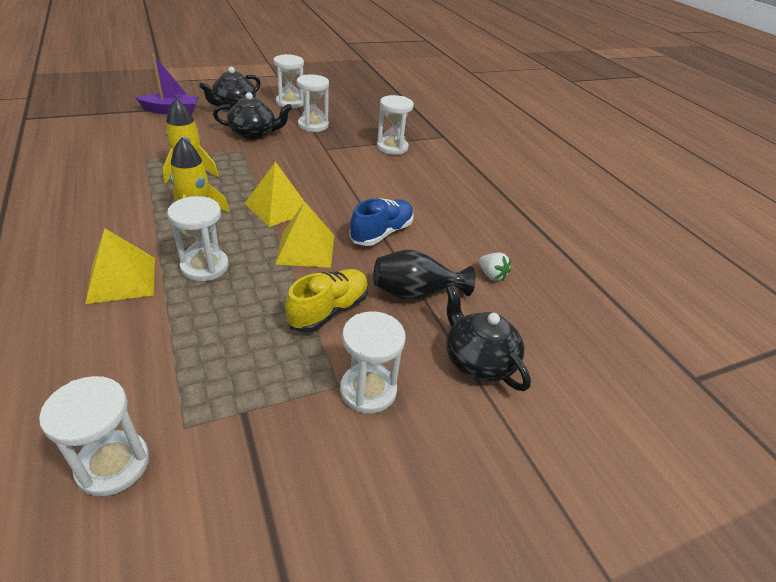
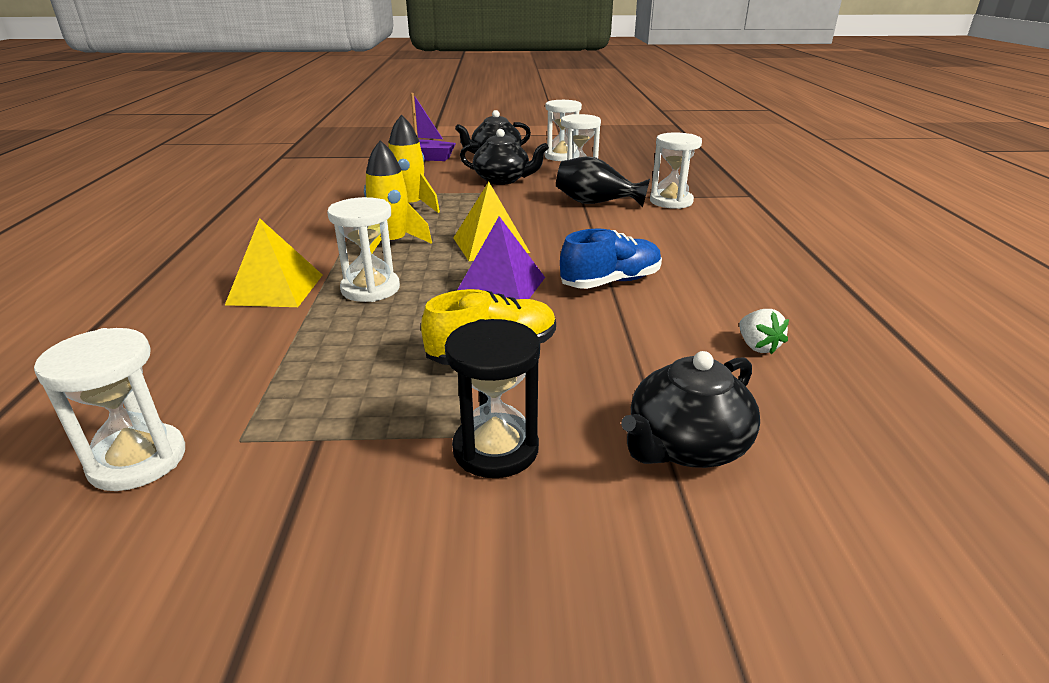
camera: 25 degrees right, 10 degrees down
(306, 249) = (500, 286): yellow pyramid -> purple pyramid
(368, 390) = (495, 449): white hourglass -> black hourglass
(416, 293) = (626, 350): black vase -> black vase (596, 203)
(478, 360) = (686, 446): black teapot -> black teapot turned 120 degrees counterclockwise

